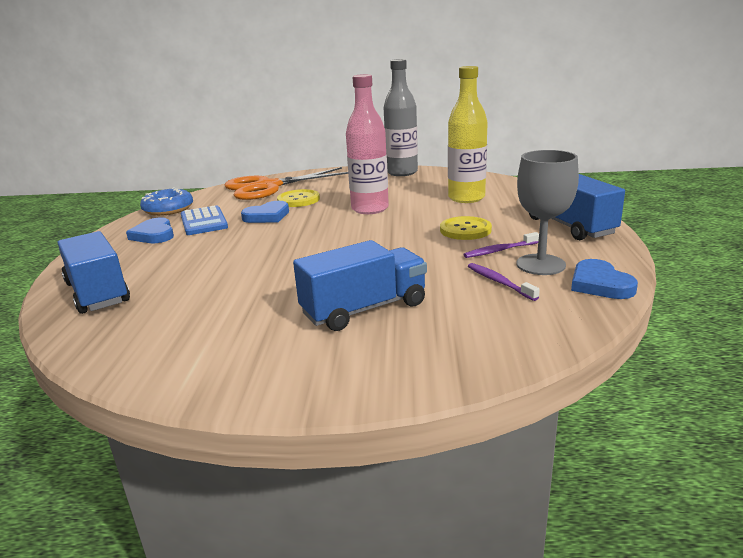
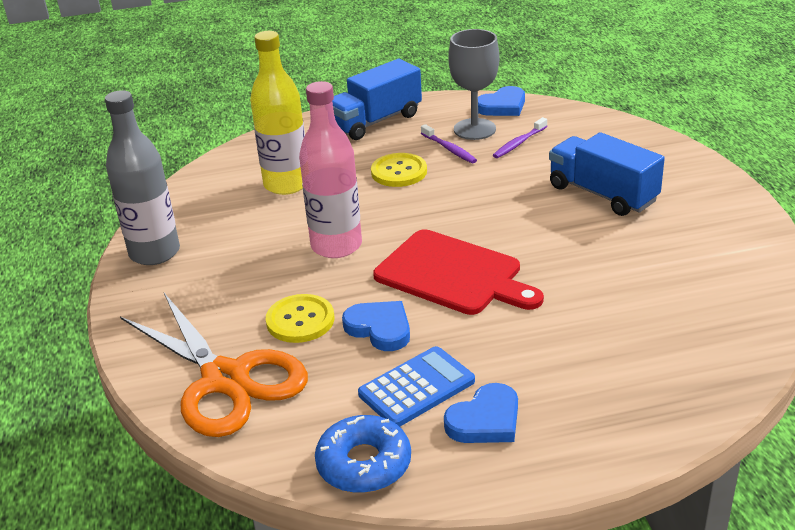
camera: 105 degrees left, 10 degrees up
(97, 293) = (676, 376): blue truck -> none
(300, 237) = (453, 274): none -> red cutting board

